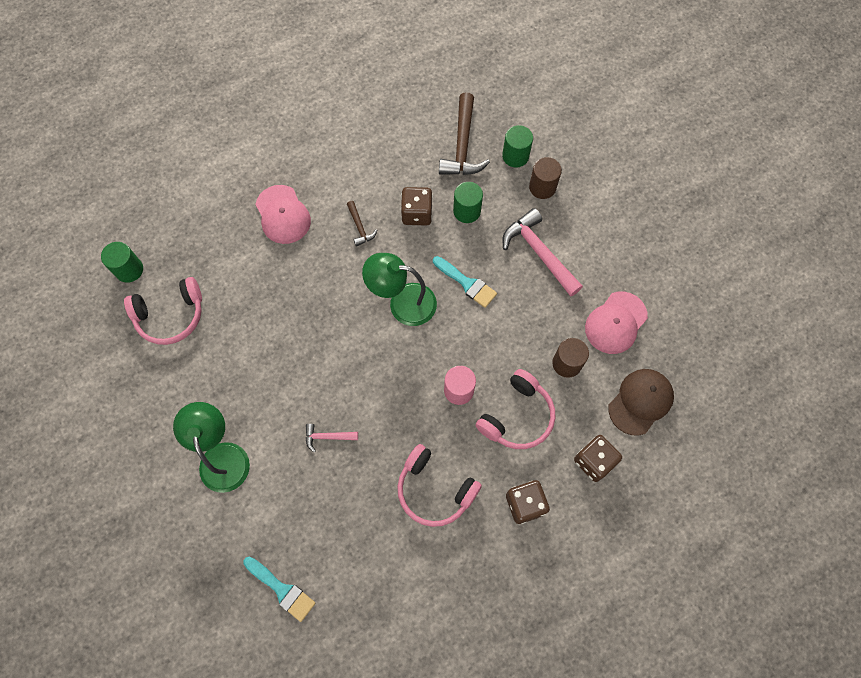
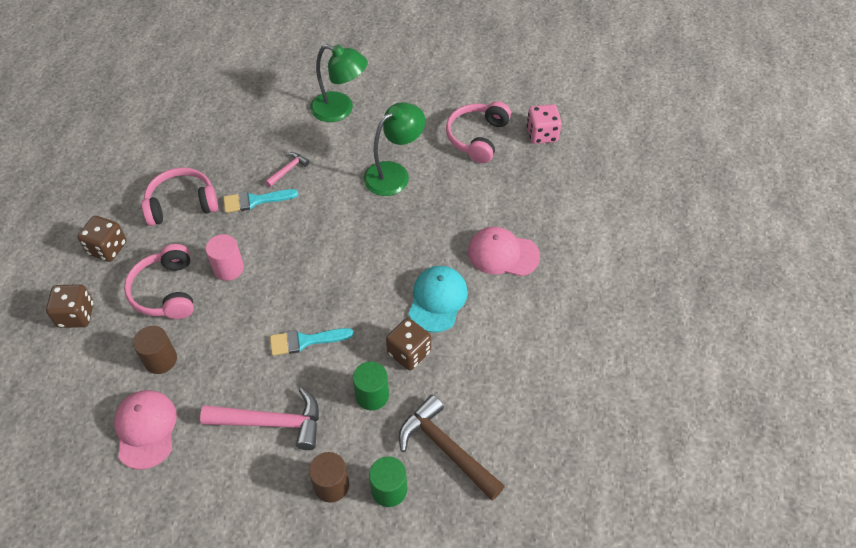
camera: 130 degrees right, 15 degrees down
(129, 270) = (542, 134): green cylinder -> pink dice
(281, 589) = (224, 92): turquoise brush -> turquoise brush (255, 200)
(360, 227) = (437, 300): brown hammer -> turquoise cap
(402, 303) = (338, 282): green lamp -> green lamp (394, 174)
(640, 402) = (70, 388): brown cap -> none

